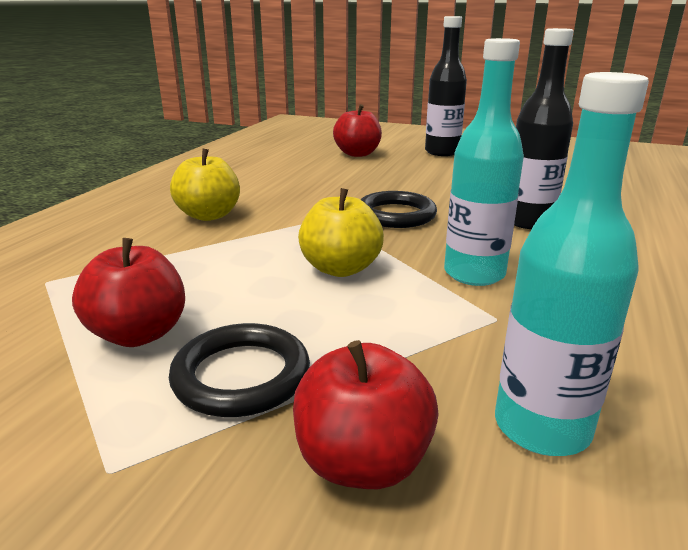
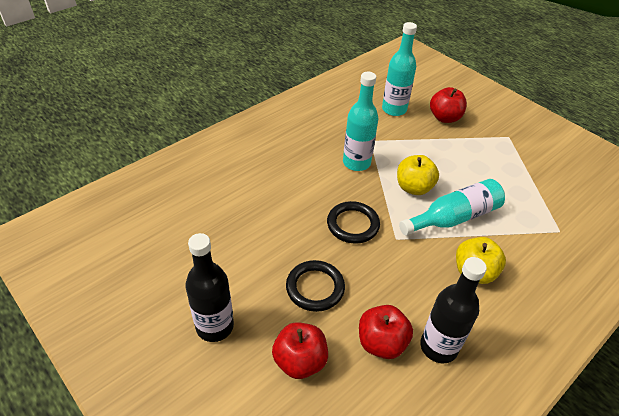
camera: 155 degrees left, 20 degrees up
(139, 334) = (507, 179): red apple -> red apple (381, 343)
(241, 375) = (471, 150): black ring -> black ring (315, 288)
(251, 252) = (454, 218): none -> turquoise bottle
(528, 221) = (285, 188): black bottle -> black bottle (438, 347)

